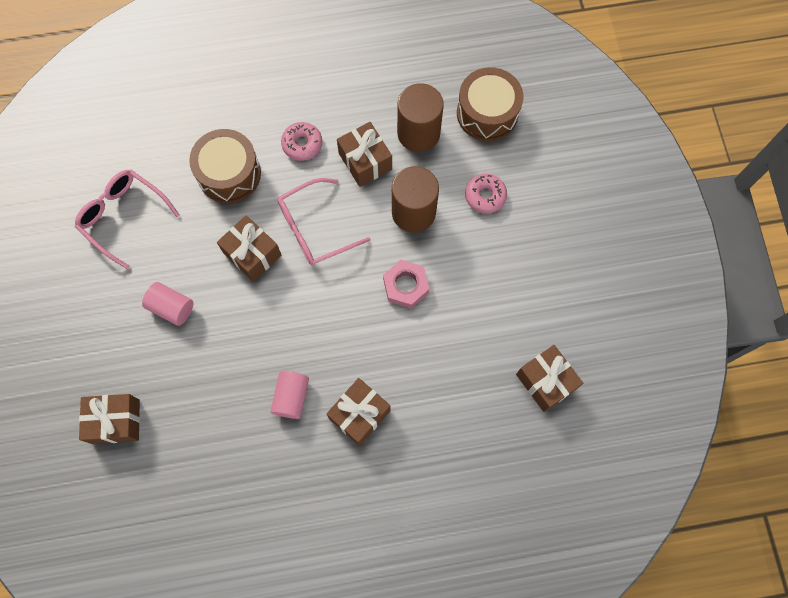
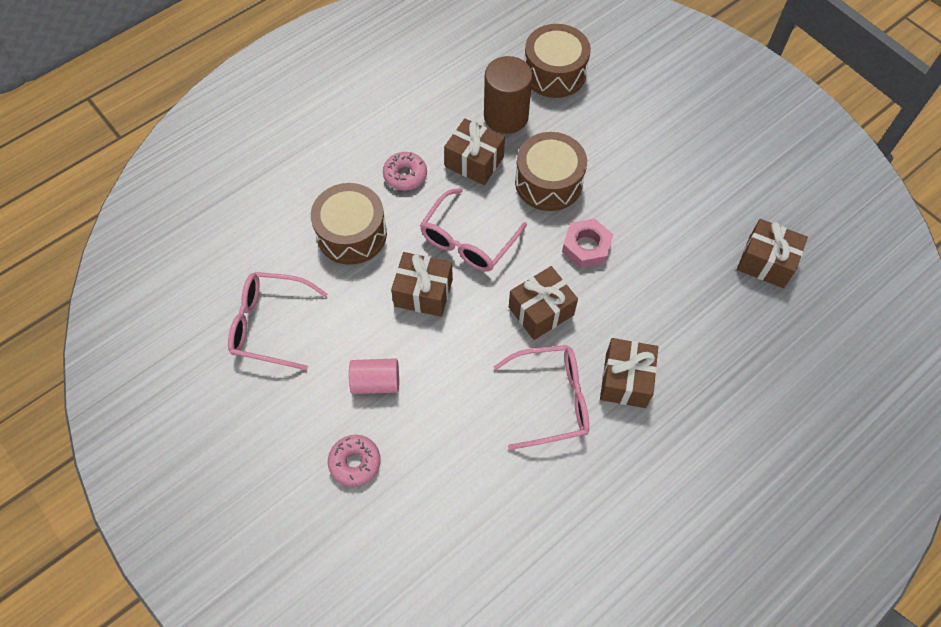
camera: 30 degrees left, 10 degrees down
(115, 421) = (390, 522): brown gift -> brown gift (541, 311)
(291, 397) = (551, 400): pink cylinder -> pink glasses
(413, 212) = (548, 182): brown cylinder -> brown drum
(485, 196) = (601, 139): pink donut -> pink donut (355, 462)

